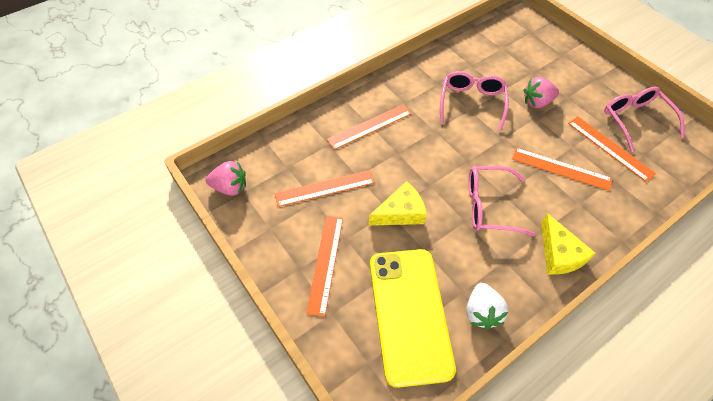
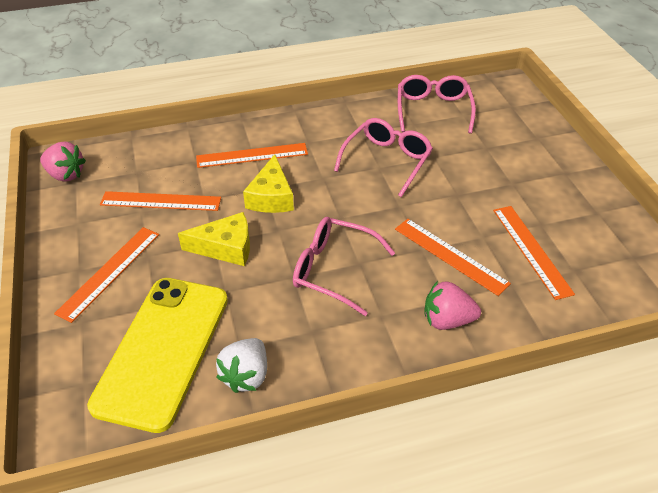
camera: 20 degrees right, 10 degrees down
(537, 102) = (468, 179): pink strawberry -> pink strawberry (447, 320)
(559, 254) = (384, 345): yellow cheese -> yellow cheese (271, 197)
(635, 120) = (587, 229): pink glasses -> pink glasses (433, 110)

